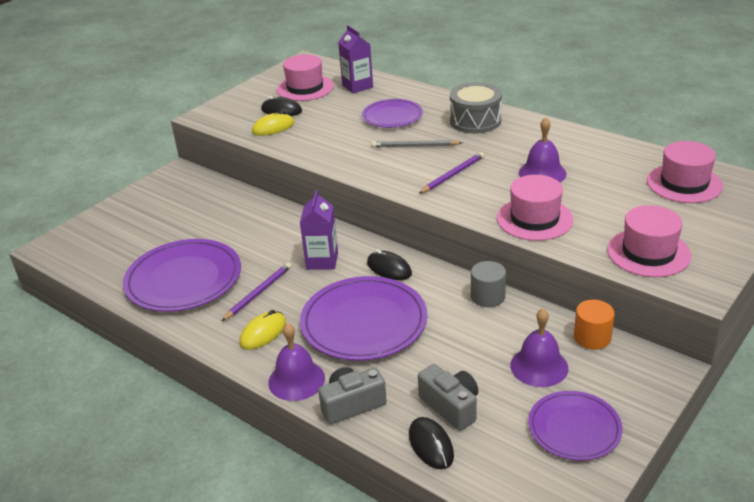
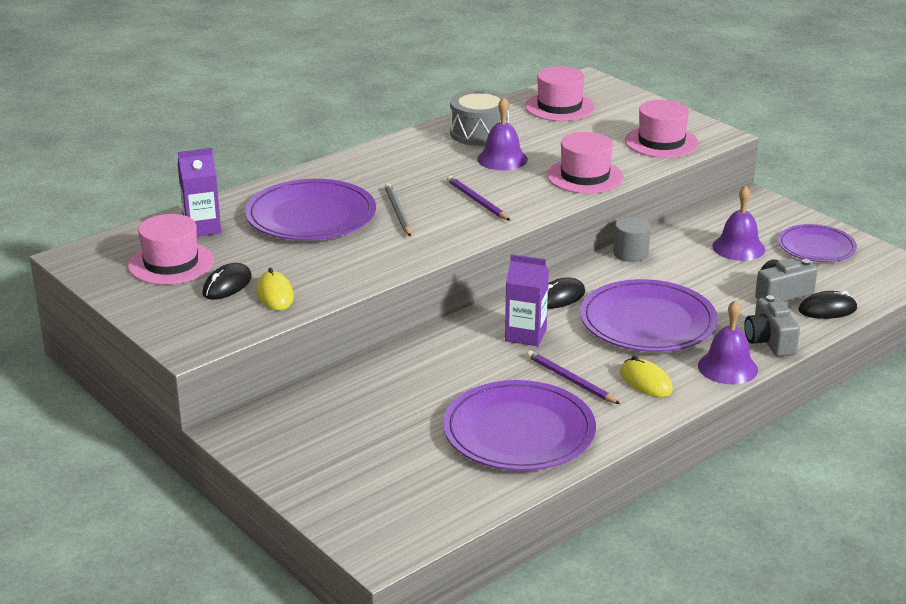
camera: 80 degrees left, 5 degrees down
(392, 116) = (311, 216): purple plate -> purple plate, size x1.62
(414, 146) = (398, 212): grey pencil -> grey pencil turned 150 degrees clockwise
(475, 121) = (363, 173): grey drum -> grey drum (479, 133)
(592, 337) = (707, 219): orange cylinder -> none

